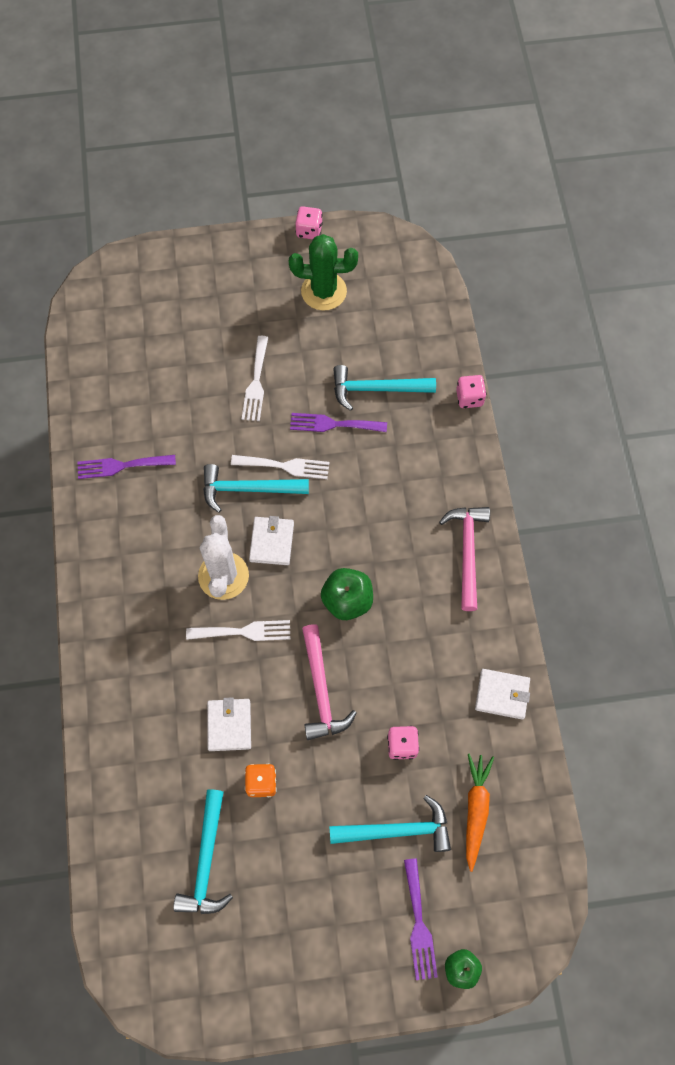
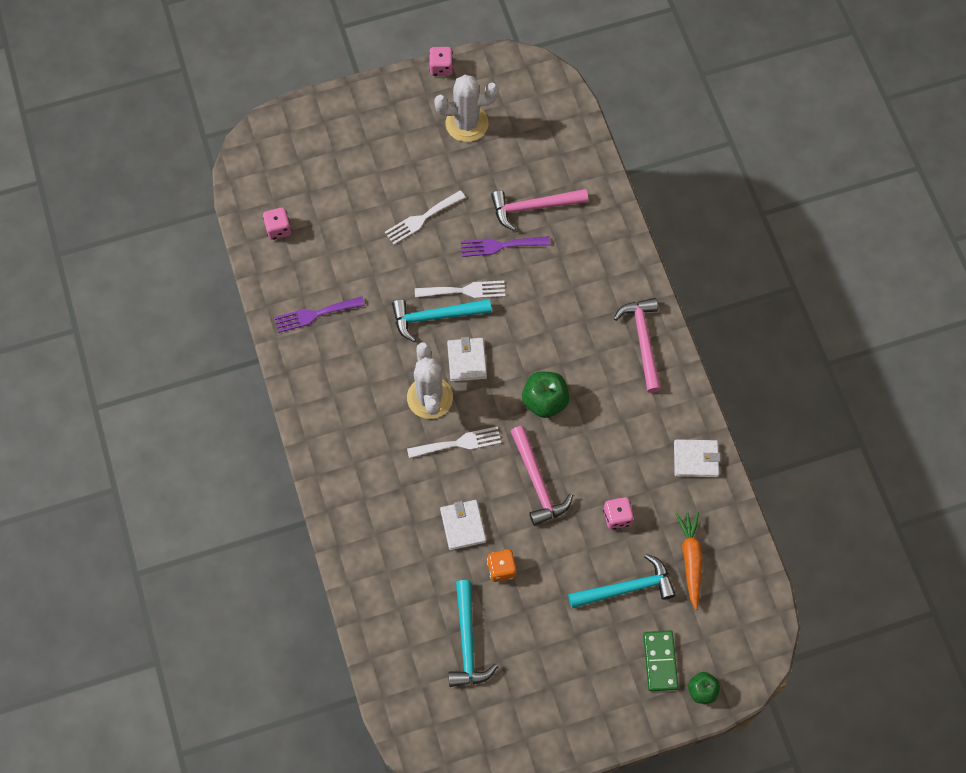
camera: 10 degrees left, 0 degrees up
(256, 383) = (422, 219): white fork -> white fork turned 60 degrees clockwise
(323, 291) = (466, 123): green cactus -> white cactus
(376, 389) = (533, 207): turquoise hammer -> pink hammer
(419, 924) = (660, 661): purple fork -> green domino
(469, 398) = (619, 202): pink dice -> pink dice (278, 229)

